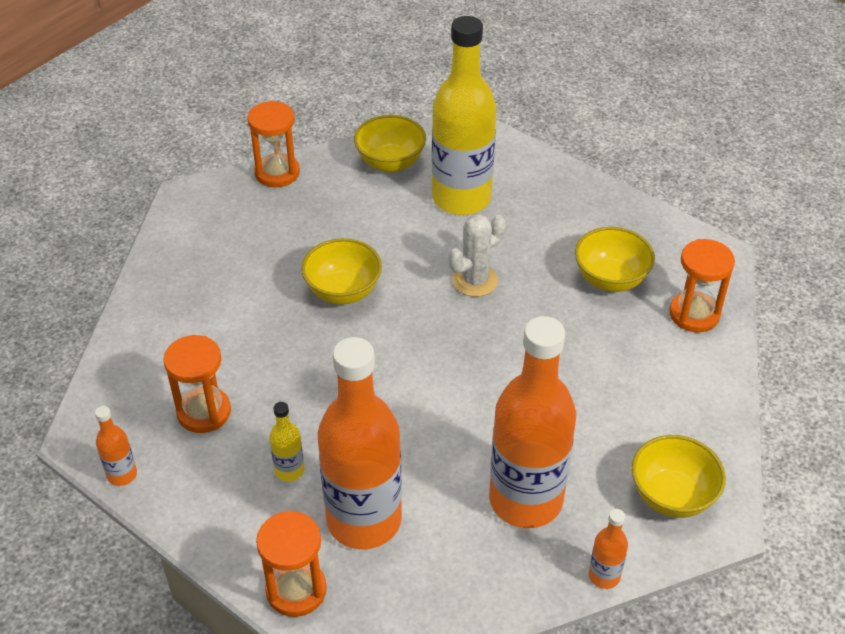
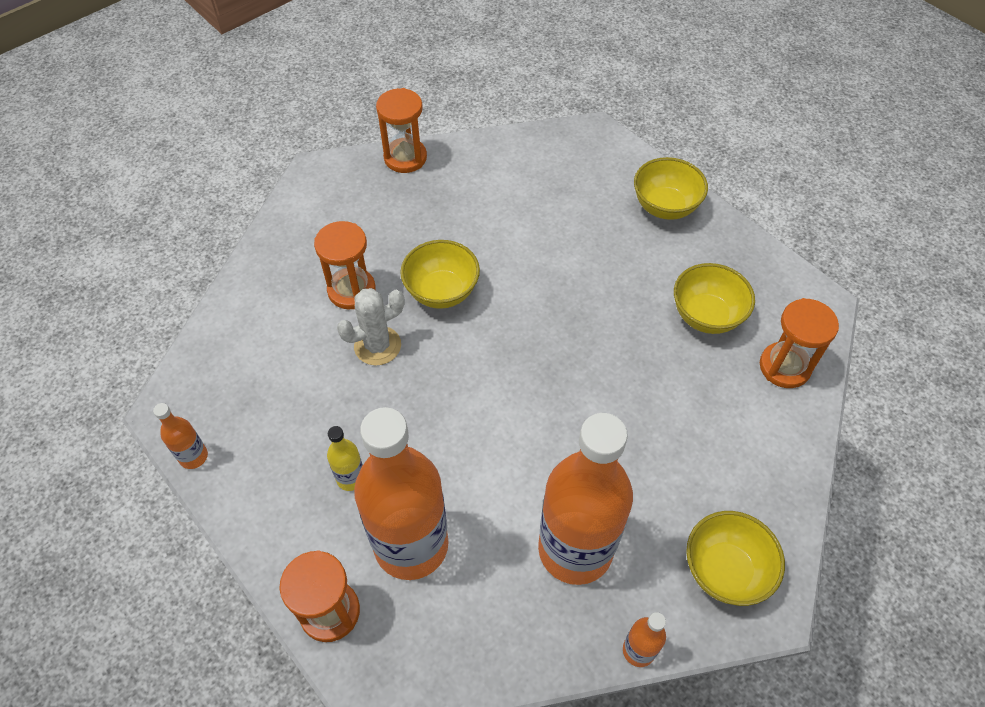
camera: 10 degrees right, 10 degrees up
(204, 412) = (283, 401): orange hourglass -> orange hourglass (351, 290)
(390, 163) = (514, 161): yellow bowl -> yellow bowl (665, 207)
(461, 198) = (575, 207): yellow bottle -> none
(475, 280) = (571, 298): white cactus -> white cactus (377, 346)

